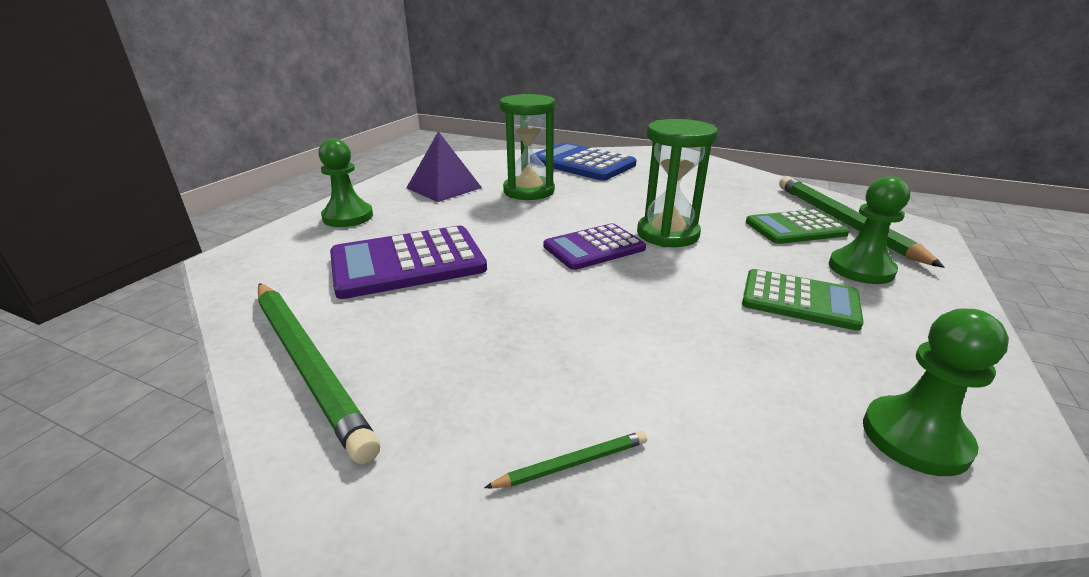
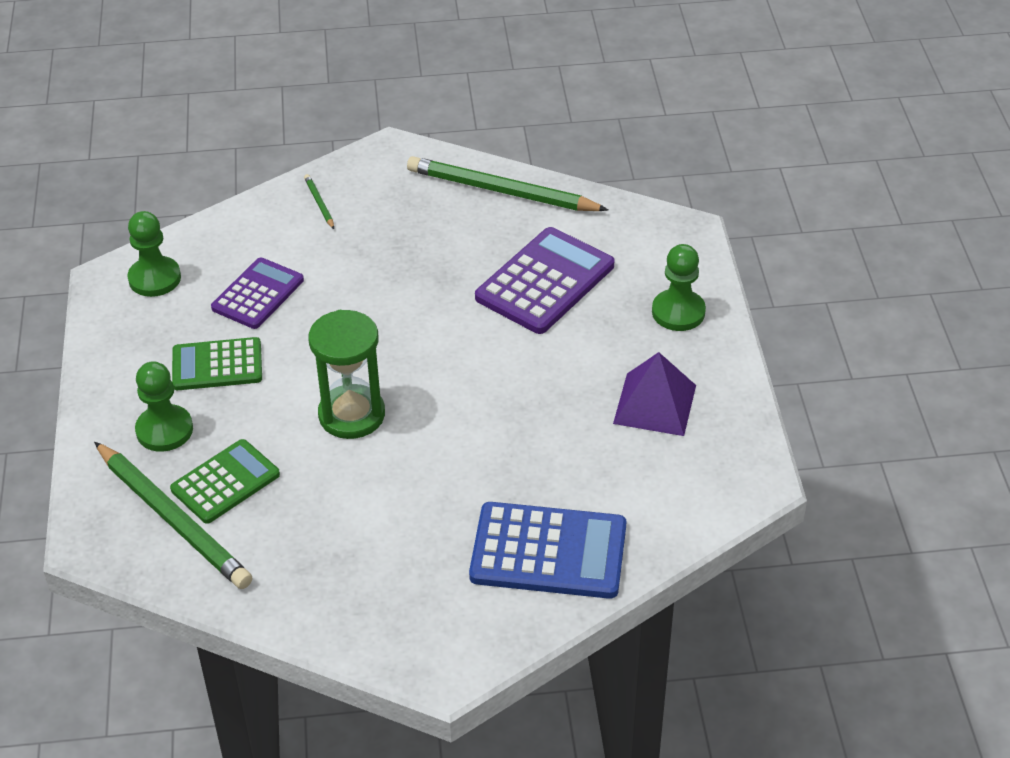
camera: 150 degrees right, 15 degrees up
(529, 191) = (552, 439): green hourglass -> none
(572, 463) = (319, 203): green pencil -> green pencil turned 120 degrees clockwise
(594, 247) = (409, 364): purple calculator -> purple calculator (258, 294)

